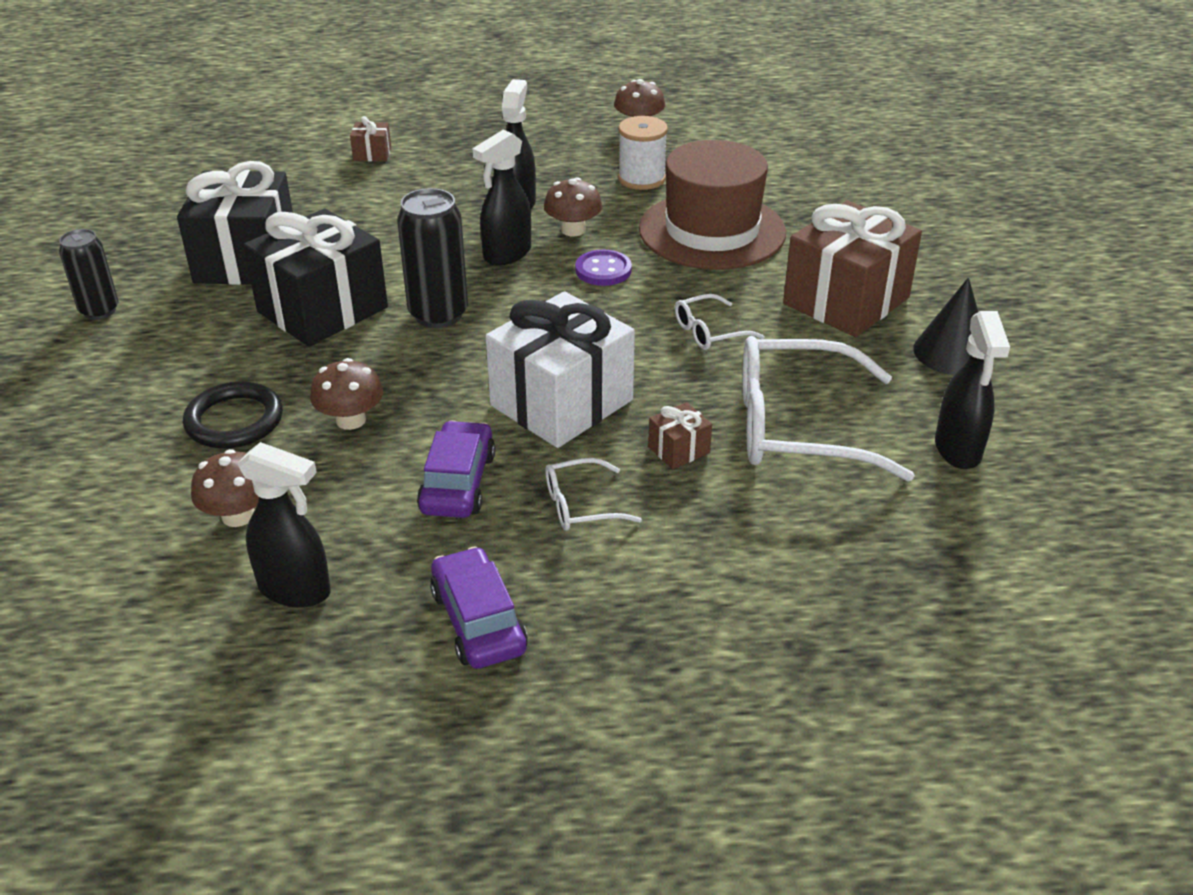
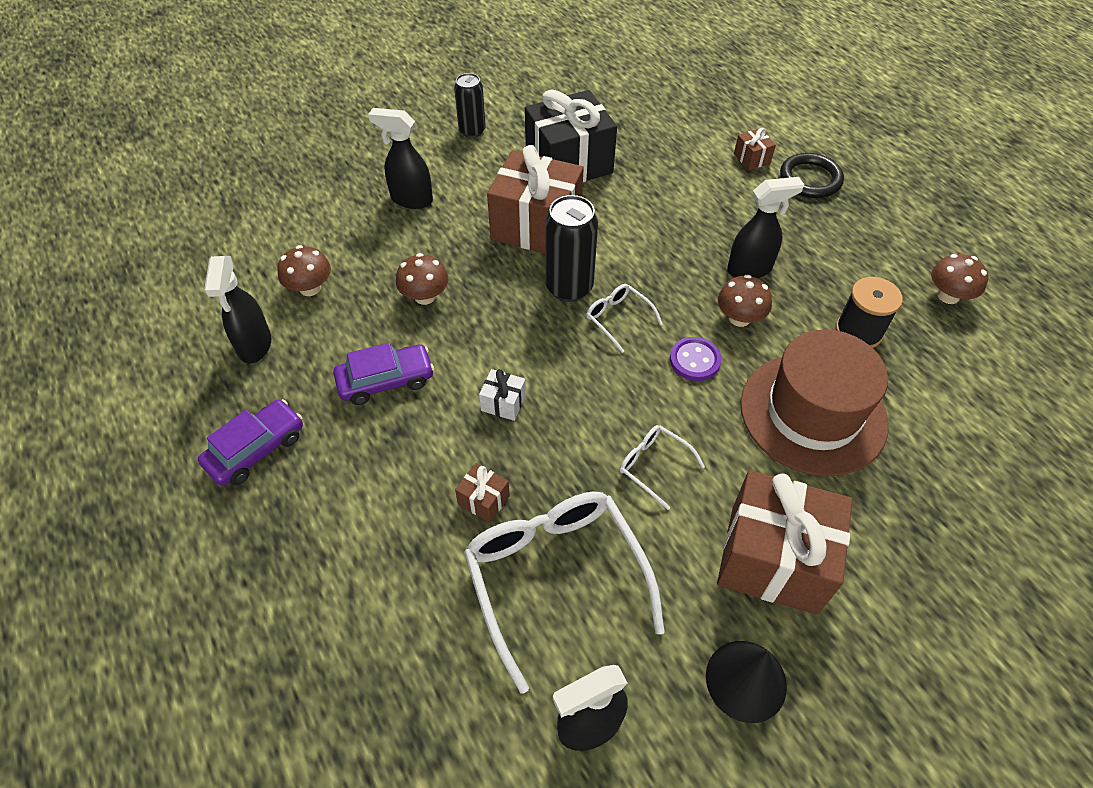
camera: 65 degrees right, 15 degrees up
(234, 420) = (397, 242): black ring -> black ring (810, 179)
(322, 309) = (536, 226): black gift -> brown gift
(506, 254) = (673, 292): black spray bottle -> black spray bottle (411, 199)
(562, 403) = (503, 403): white gift -> white gift, size x0.42
(581, 505) = (392, 461): white glasses -> white glasses (618, 319)
(641, 178) = (858, 331): white spool -> black spool

